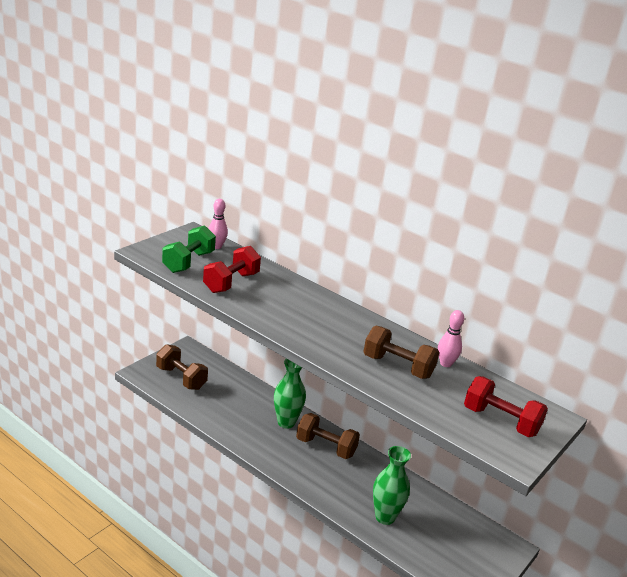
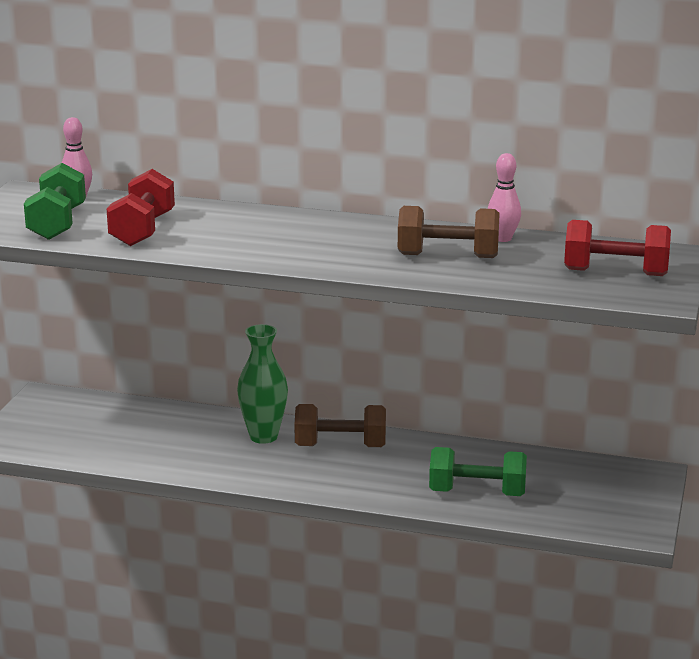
camera: 20 degrees left, 5 degrees down
(181, 378) = (66, 432): brown dumbbell -> none
(385, 517) = (477, 493): green vase -> green dumbbell

